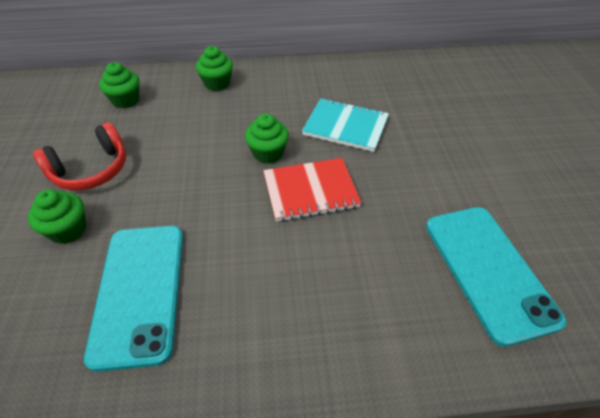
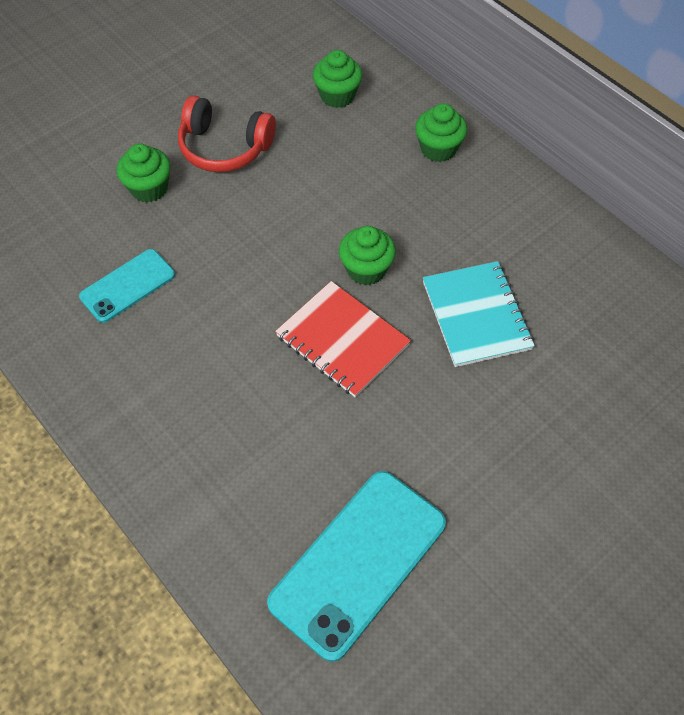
camera: 55 degrees right, 10 degrees up
(140, 292) = (127, 286): turquoise phone -> turquoise phone, size x0.58

